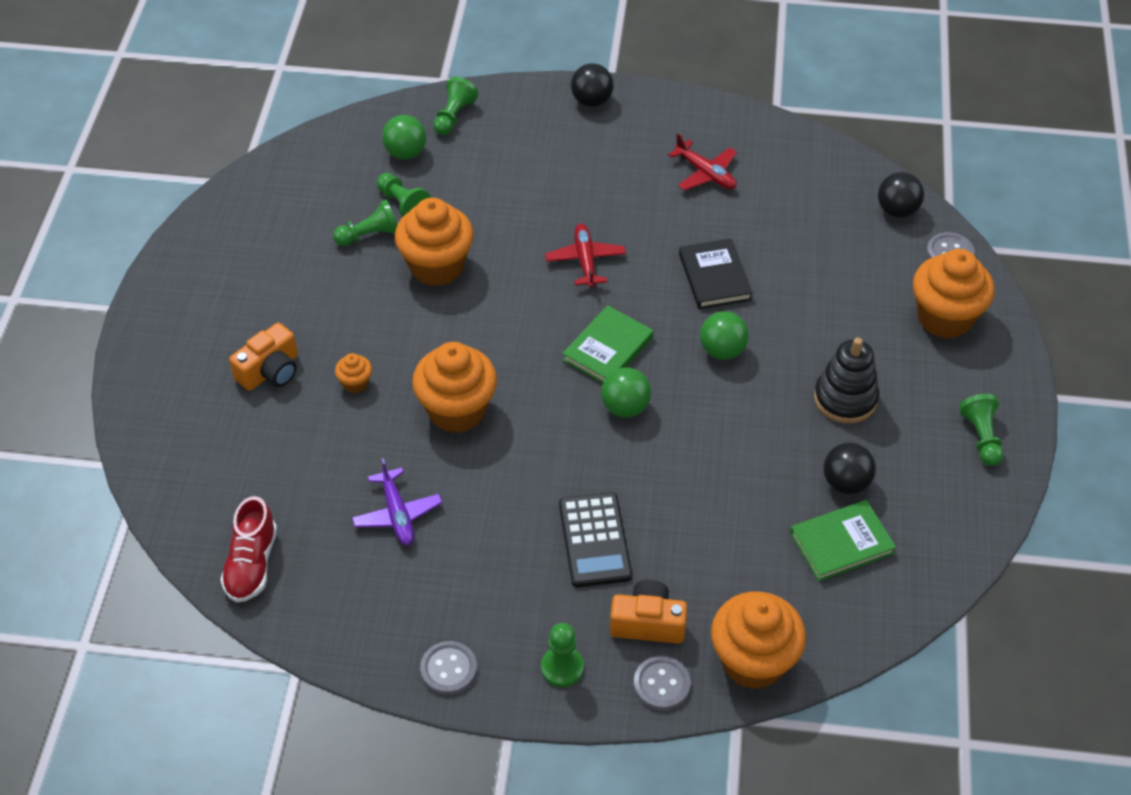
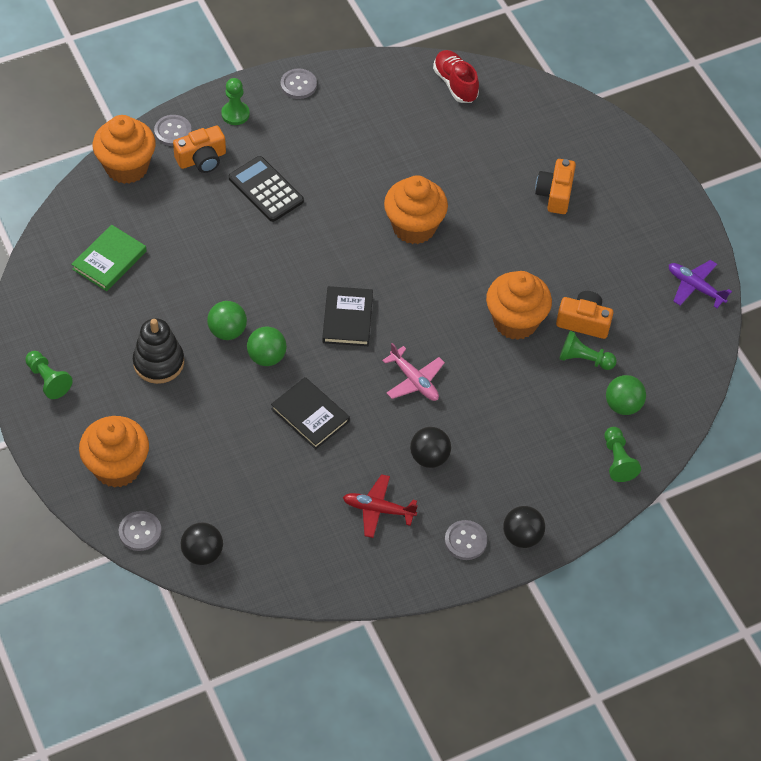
camera: 145 degrees right, 5 degrees up
(355, 383) = (494, 213): orange cupcake -> none
(370, 235) = (584, 322): green pawn -> orange camera
(397, 514) = (396, 148): purple plane -> purple plane (695, 287)
(585, 260) = (414, 380): red plane -> pink plane
(608, 349) = (347, 318): green book -> black book
(625, 407) = (306, 282): green ball -> green ball (227, 331)
(644, 119) = (465, 541): none -> grey button
(846, 483) = (127, 301): black ball -> black ball (429, 457)

